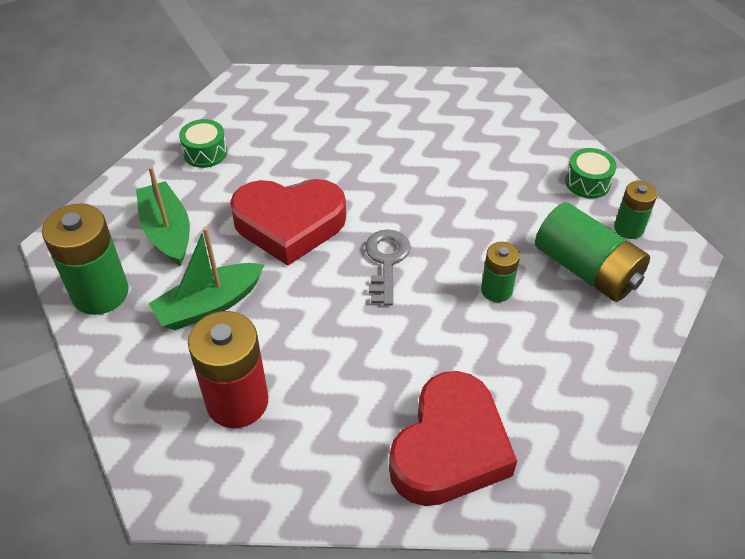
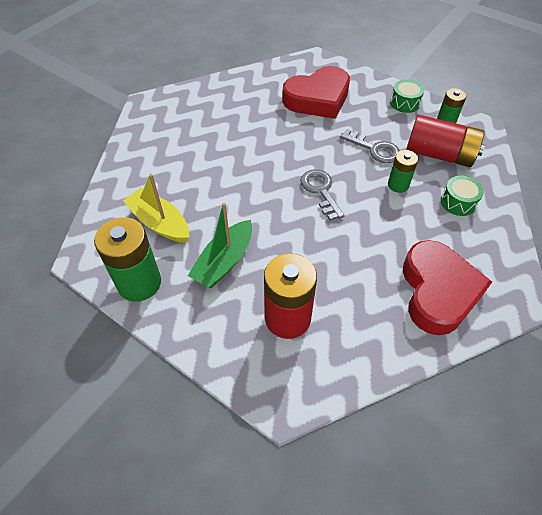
camera: 25 degrees left, 5 degrees up
(167, 232) = (160, 223): green boat -> yellow boat
(205, 152) = (150, 160): green drum -> green drum (458, 202)
(289, 224) = (242, 189): red heart -> red heart (318, 99)
(497, 231) = (374, 149): none -> grey key
(586, 269) = (439, 154): green battery -> red battery

